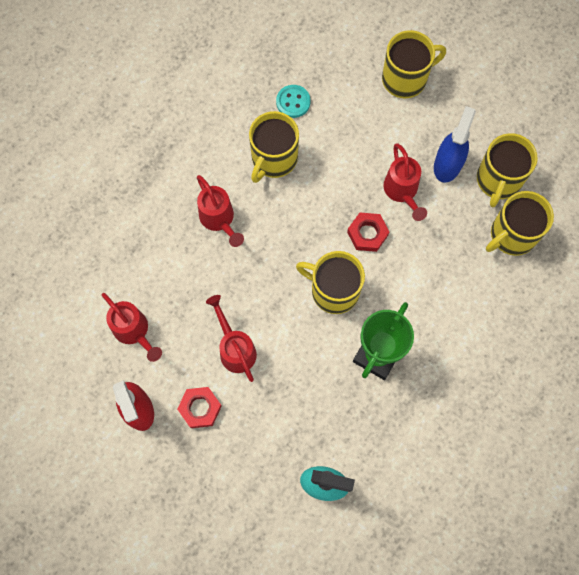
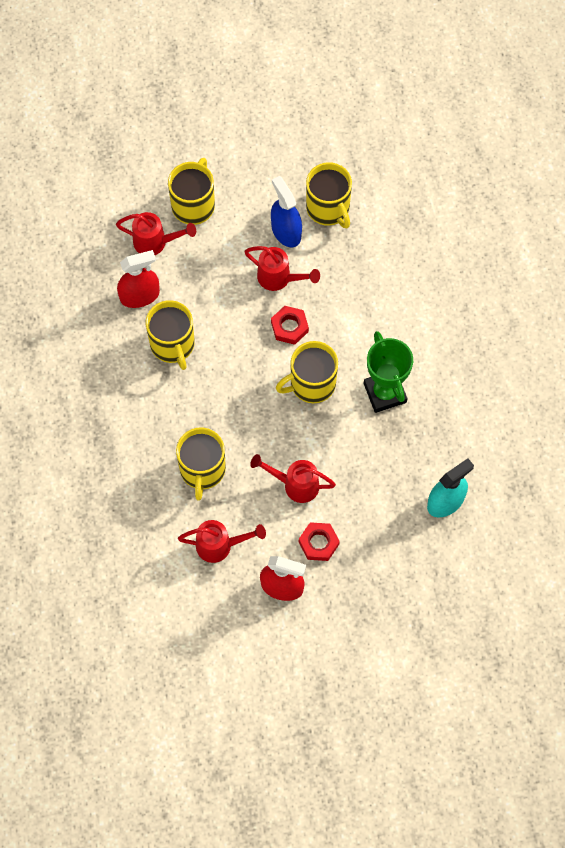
camera: 50 degrees left, 5 degrees down
(219, 220) = (186, 420): red watering can -> red watering can (156, 242)
(293, 102) = (140, 295): turquoise button -> red spray bottle
(512, 235) = (376, 233): yellow mug -> yellow mug (202, 470)

